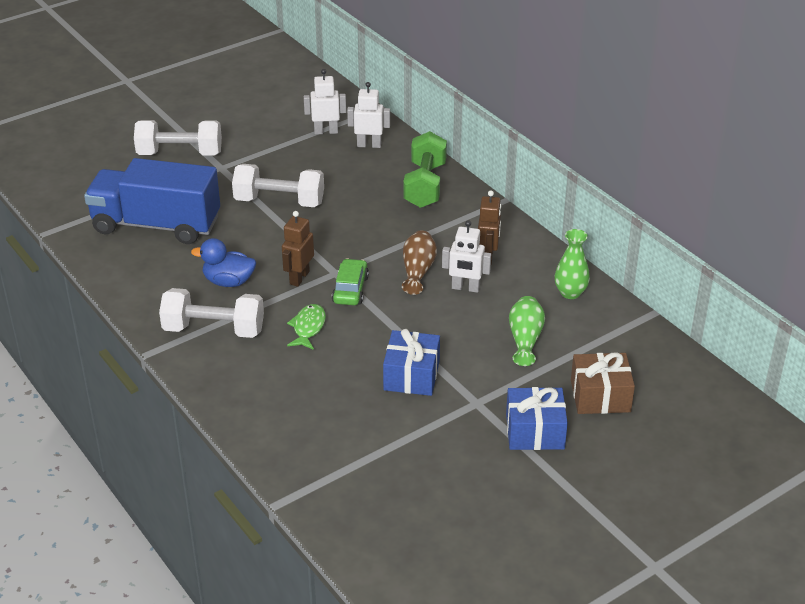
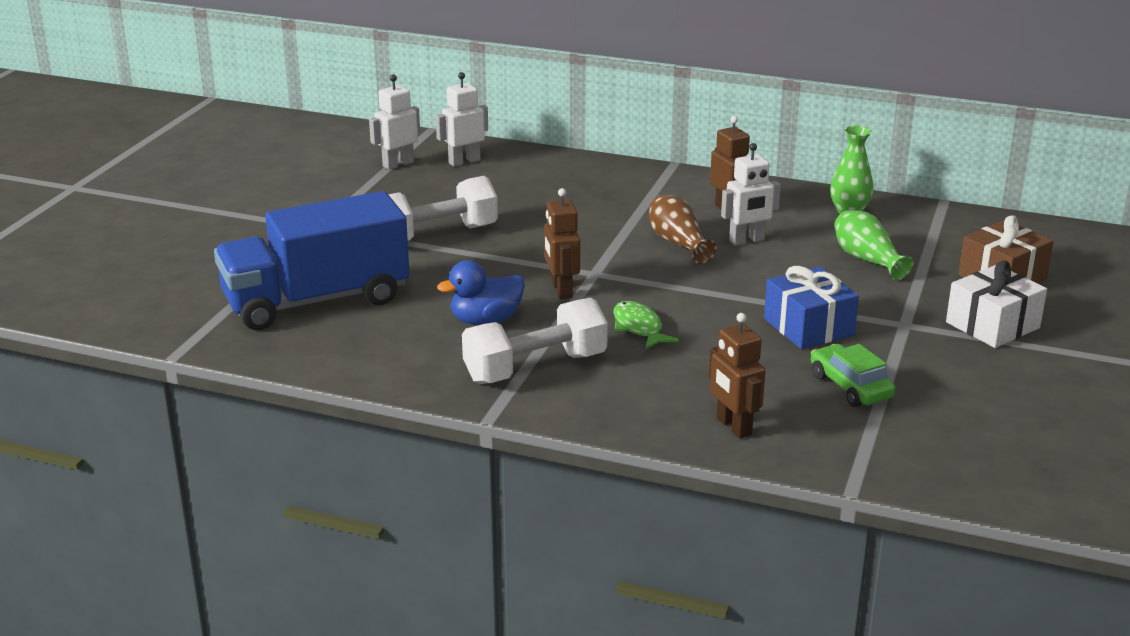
camera: 35 degrees left, 10 degrees down
(180, 154) = (248, 231): white dumbbell -> none
(269, 426) = (733, 427): none -> brown robot
(350, 289) = (633, 281): green car -> green car (850, 387)
(425, 185) = (576, 175): green dumbbell -> none
(535, 431) = (992, 325): blue gift -> white gift

